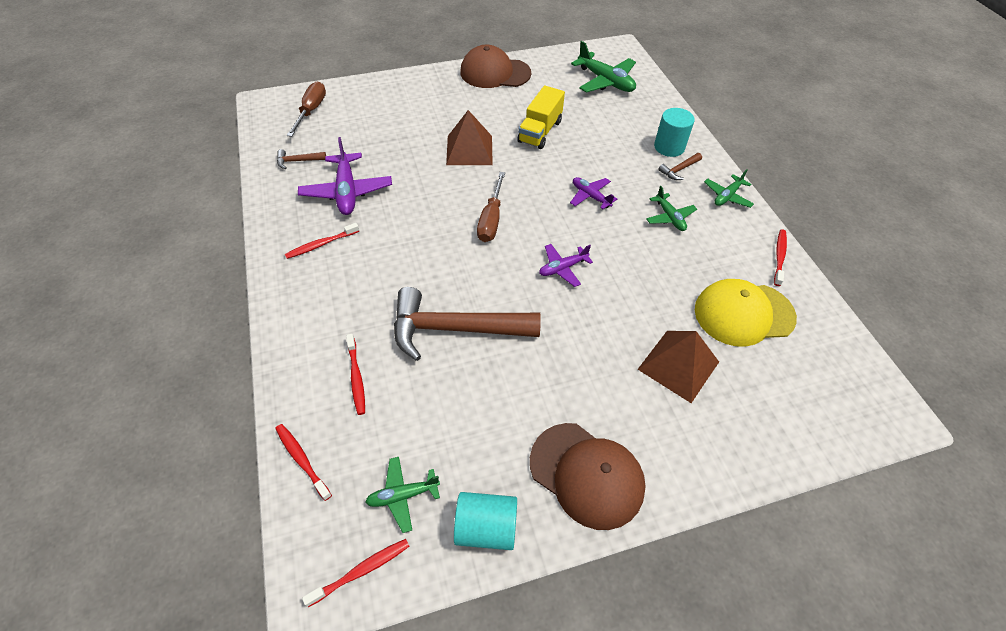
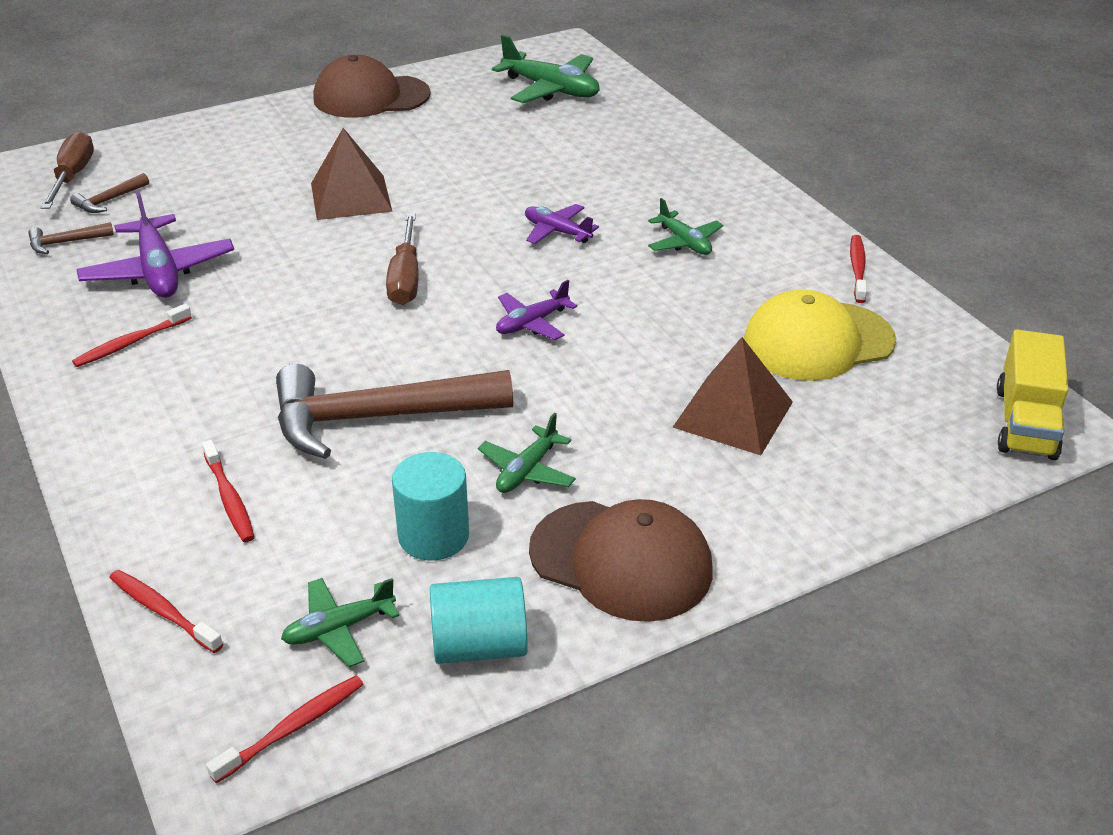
camera: 10 degrees left, 15 degrees down
(540, 131) = (460, 162): yellow truck -> yellow truck (1025, 422)
(669, 147) = (666, 159): turquoise cylinder -> turquoise cylinder (433, 536)
(679, 170) = (687, 184): brown hammer -> brown hammer (109, 200)
(727, 196) = (766, 207): green plane -> green plane (527, 470)

